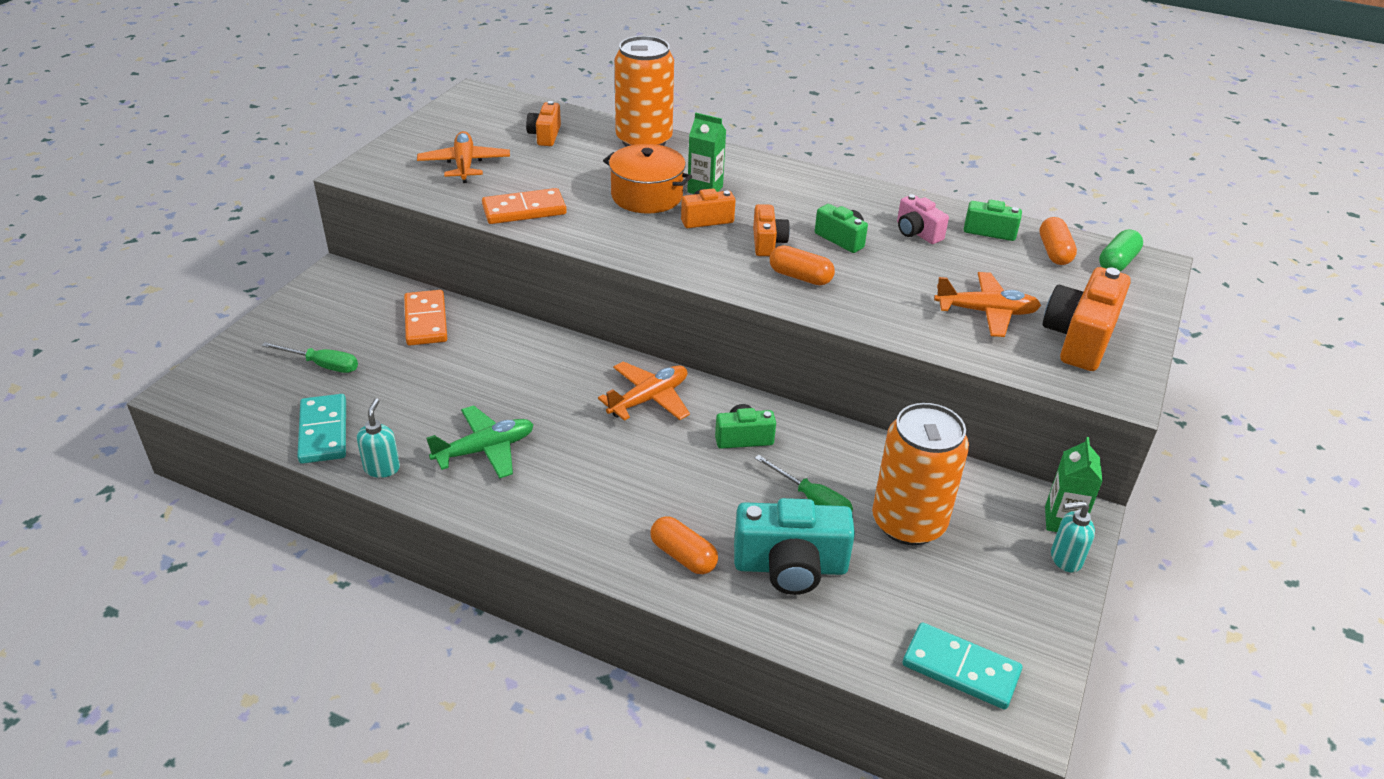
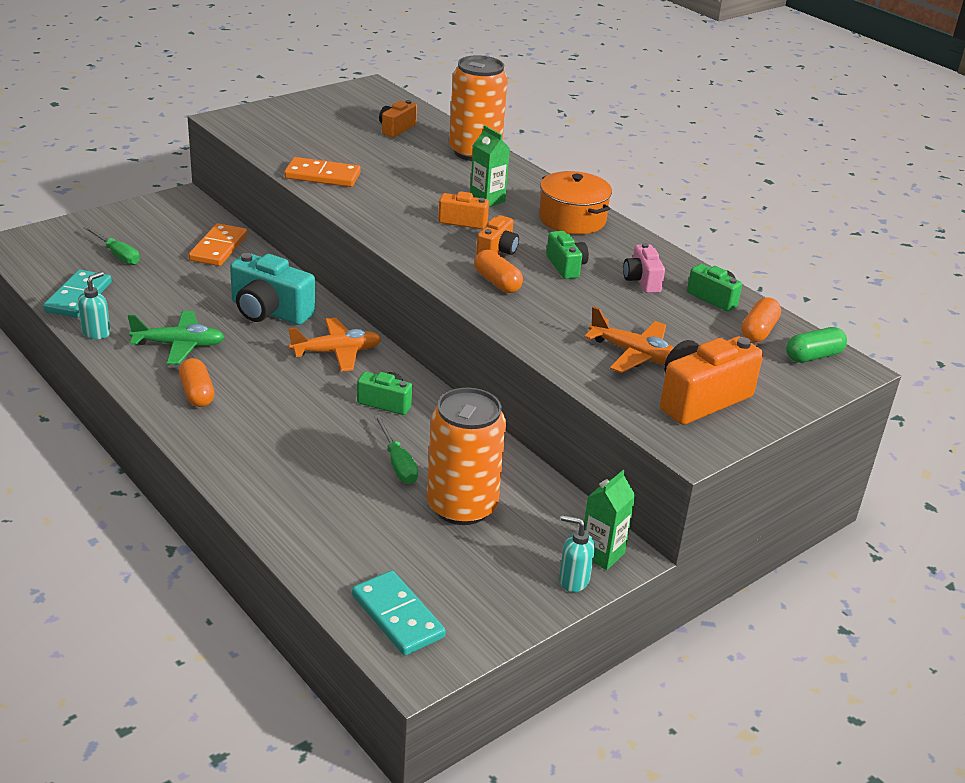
camera: 25 degrees right, 5 degrees down
(464, 164) = (310, 133): orange plane -> none
(647, 196) = (432, 192): orange pot -> orange pot (572, 219)
(683, 556) = (256, 462): orange capsule -> orange capsule (197, 393)
(790, 567) = (332, 500): turquoise camera -> turquoise camera (269, 311)

